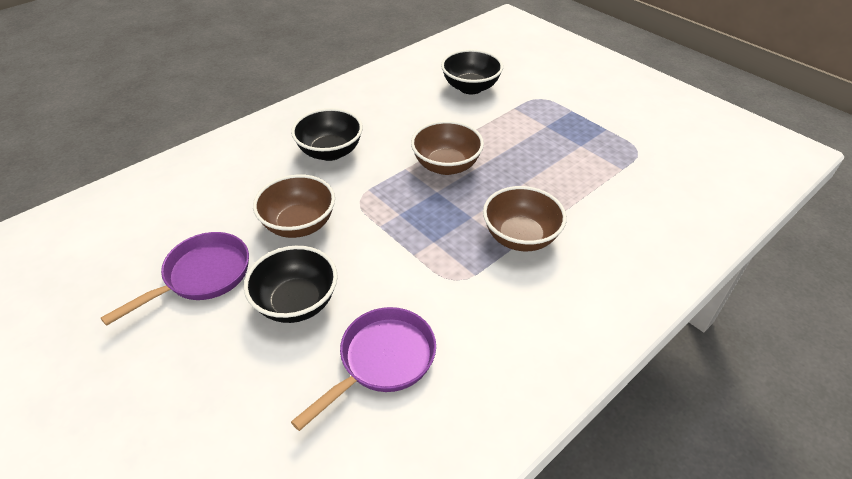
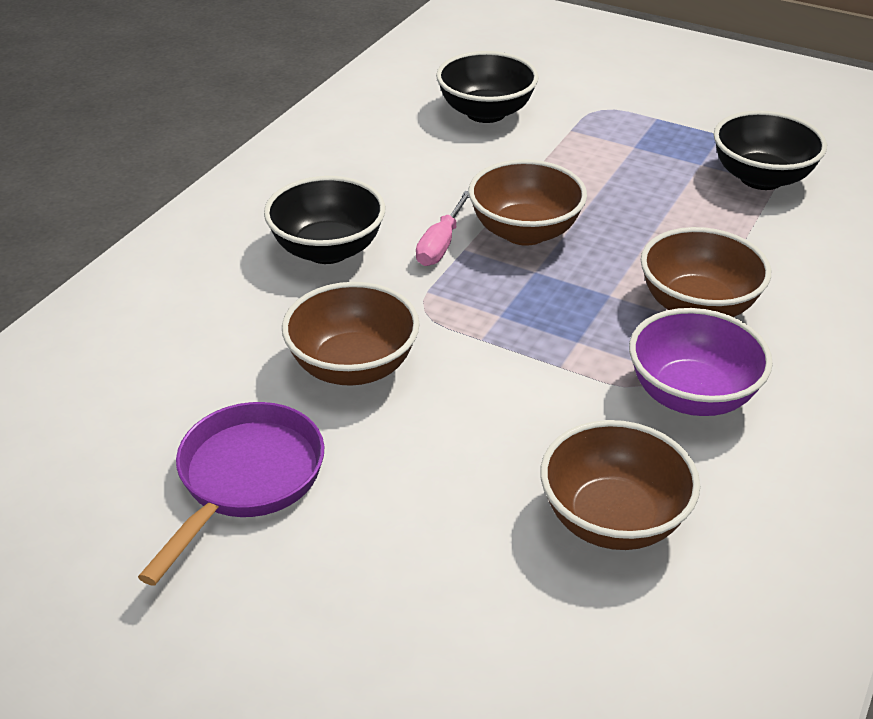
camera: 20 degrees left, 5 degrees down
(296, 303) = (429, 477): black bowl -> black bowl (761, 178)
(382, 361) = (613, 519): purple pan -> brown bowl
(394, 163) = (441, 244): none -> pink screwdriver
(480, 294) = (691, 395): none -> purple bowl

